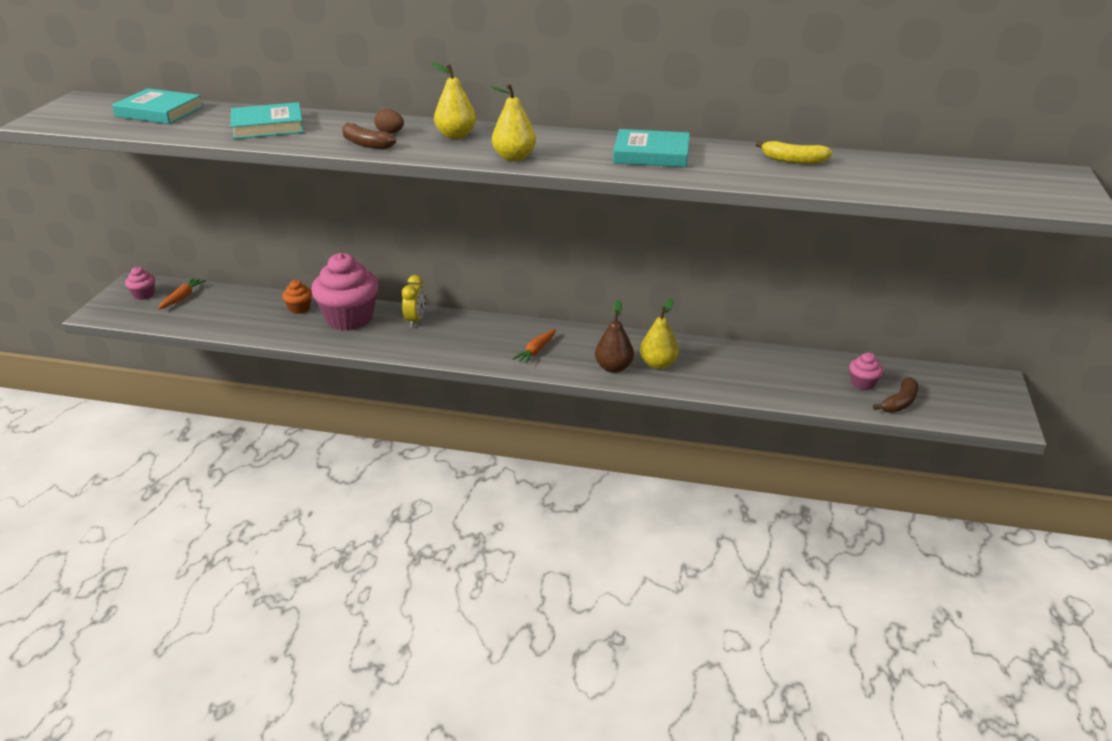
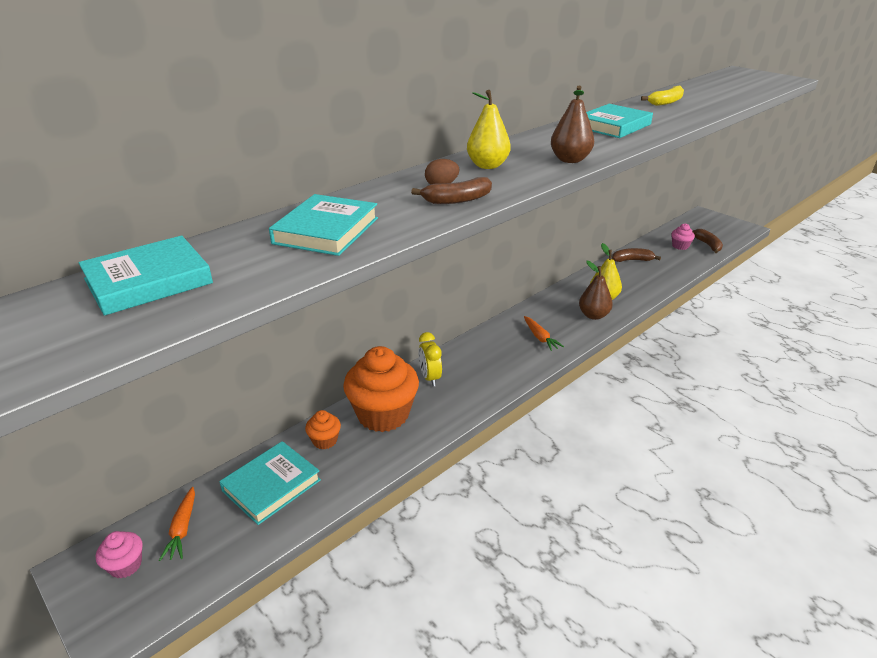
camera: 55 degrees left, 0 degrees up
(182, 298) = (182, 528): orange carrot -> orange carrot turned 150 degrees counterclockwise
(240, 309) = (271, 485): none -> turquoise book
(349, 318) = (383, 414): pink cupcake -> orange cupcake
(415, 320) = (430, 378): yellow clock -> yellow clock turned 150 degrees counterclockwise
(514, 158) = (570, 160): yellow pear -> brown pear
(773, 360) = (632, 260): none -> brown banana

